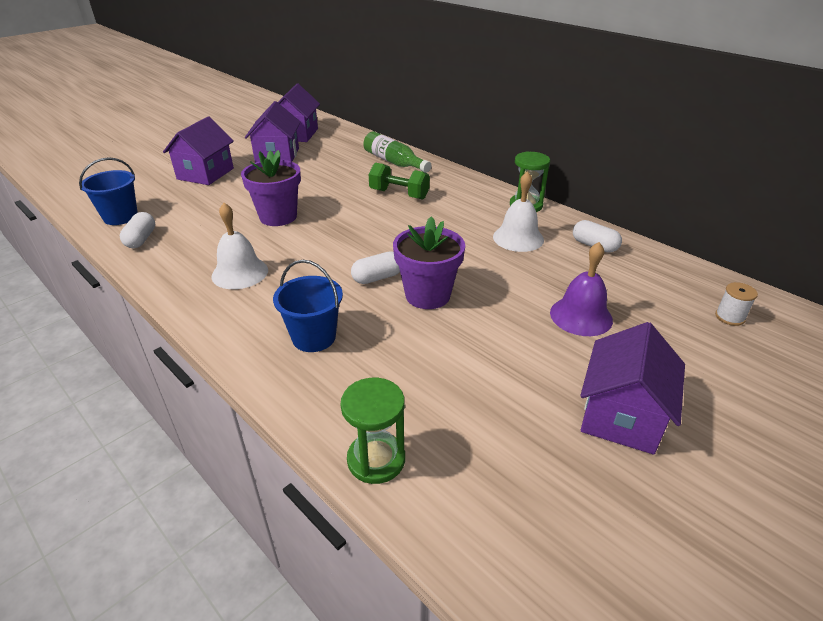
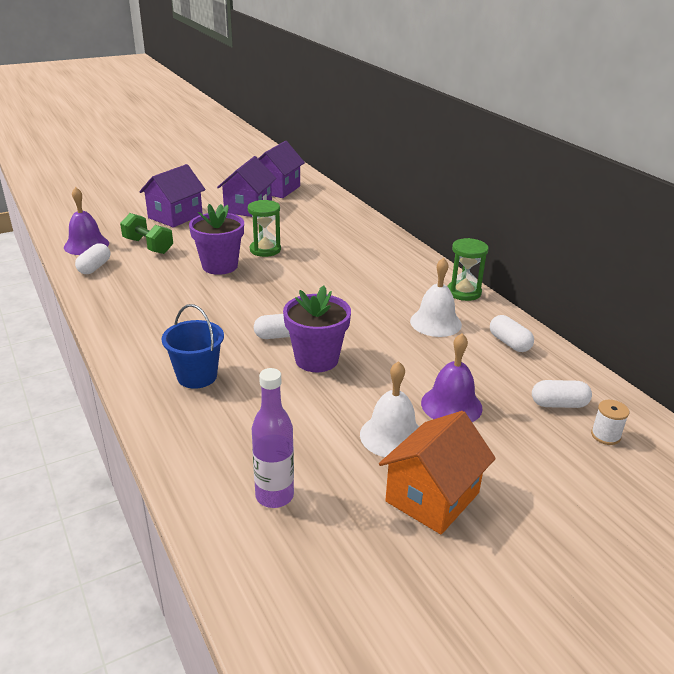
camera: 15 degrees right, 5 degrees down
(120, 217) = (86, 245): blue bucket -> purple bell
(240, 273) = (162, 310): white bell -> white bell (392, 436)
(376, 459) = (197, 482): green hourglass -> green hourglass (265, 250)
(394, 162) = (356, 230): green bottle -> none
(399, 194) = (343, 262): green dumbbell -> green dumbbell (148, 246)
(467, 454) = (274, 496): none -> purple bottle
(621, 416) = (432, 497): purple house -> orange house
(672, 295) = (559, 404): none -> white capsule

